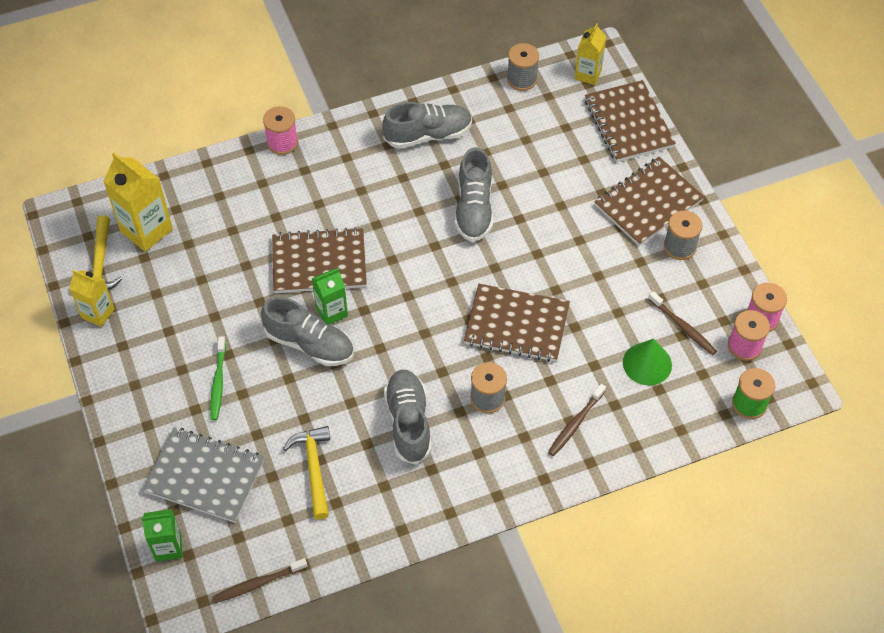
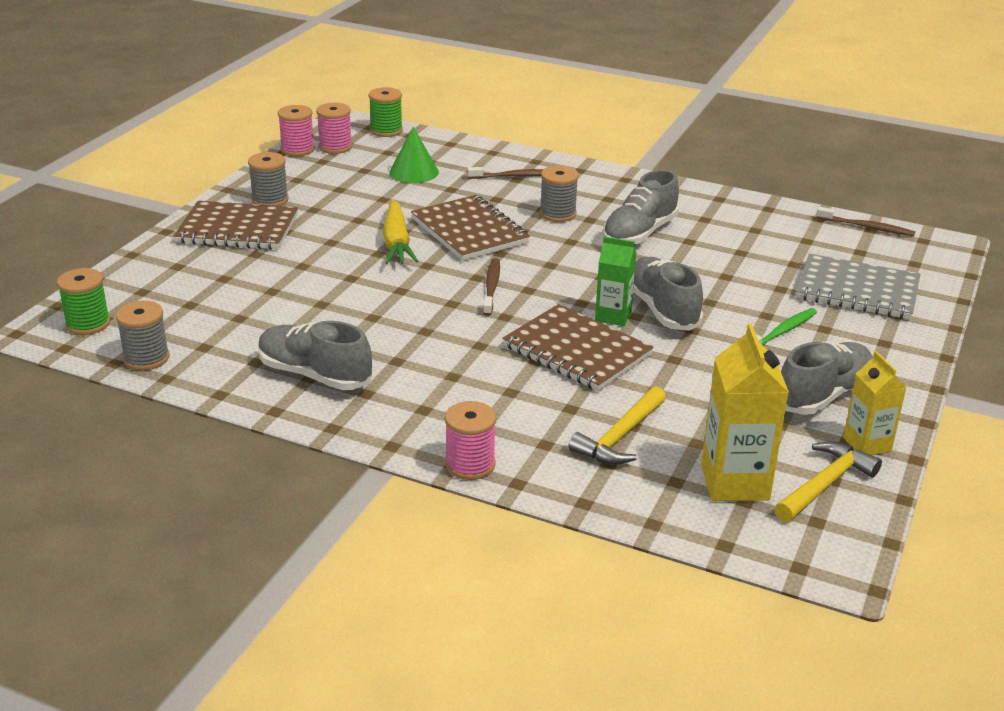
camera: 135 degrees left, 25 degrees down
(168, 547) = (930, 273): green carton -> none
(204, 476) = (857, 290): grey notebook -> grey notebook turned 45 degrees counterclockwise
(314, 468) = (752, 250): yellow hammer -> yellow hammer (620, 437)
(474, 209) = (375, 304): grey shoe -> grey shoe (823, 395)
(542, 273) = (396, 242): none -> yellow carrot
(588, 74) = (88, 324): yellow carton -> green spool
(628, 123) = (139, 275): brown notebook -> none
(683, 327) = (355, 171): brown toothbrush -> brown toothbrush (491, 287)

